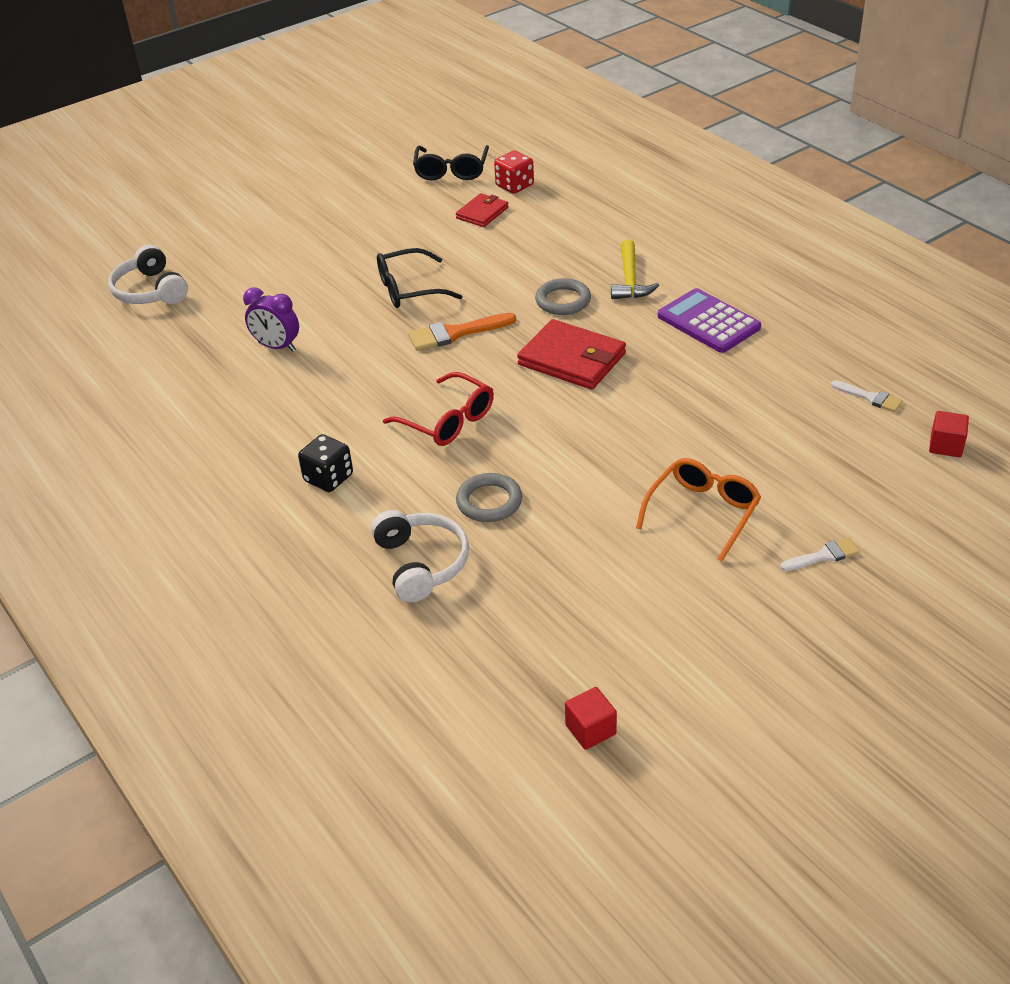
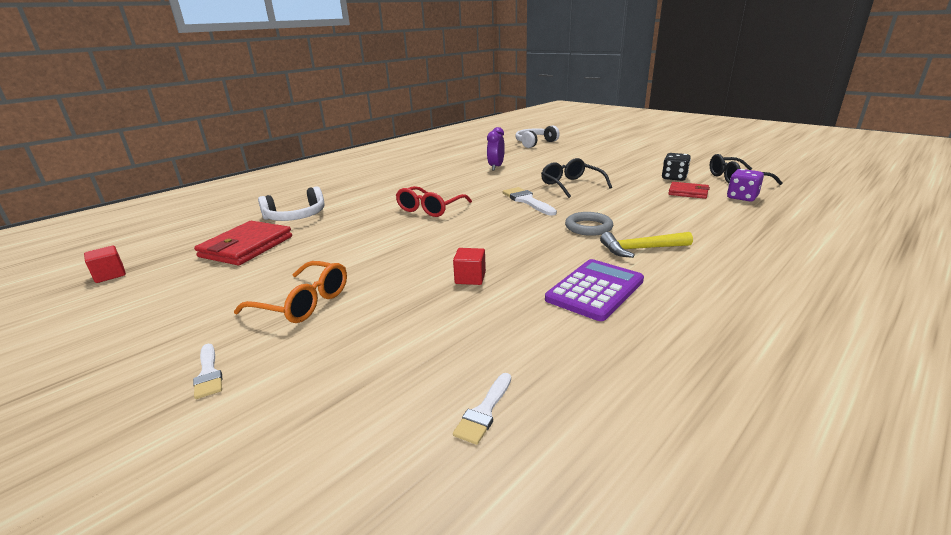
camera: 80 degrees right, 15 degrees down
(328, 478) = (379, 190): black dice -> black dice (674, 178)
(455, 333) = (527, 201): orange brush -> white brush
(489, 501) = (345, 227): grey ring -> none
(514, 186) = (742, 197): red dice -> purple dice
(572, 359) = (509, 237): red wallet -> red wallet (246, 247)
(946, 446) = (373, 497): red cube -> red cube (470, 278)

